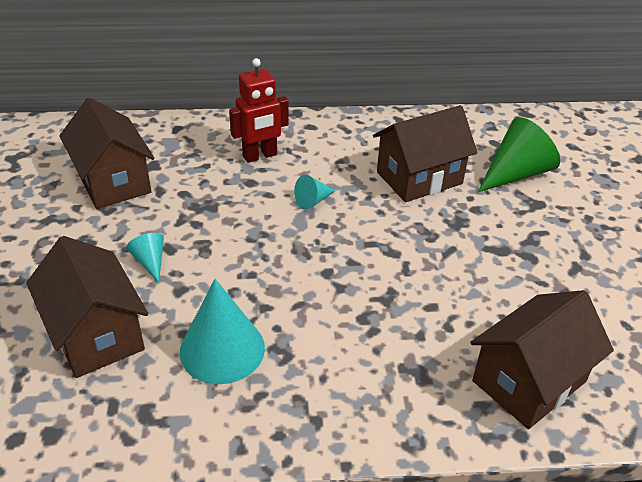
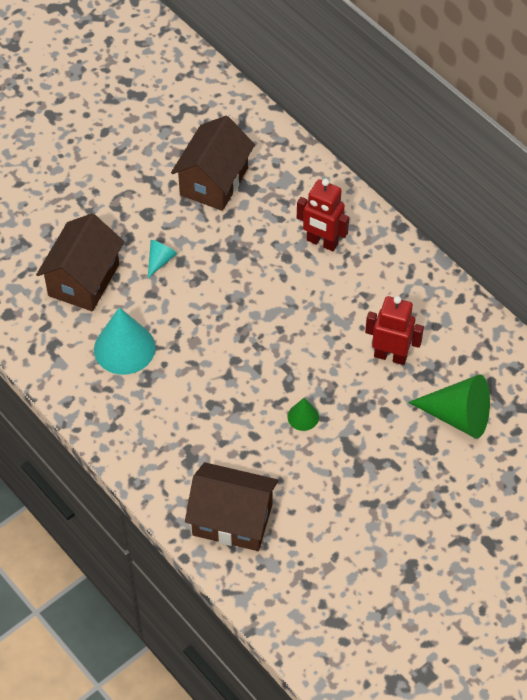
camera: 55 degrees right, 15 degrees up
(313, 201) = (300, 307): turquoise cone -> none
(419, 178) = (390, 356): brown house -> red robot
(438, 261) = (303, 417): none -> green cone

